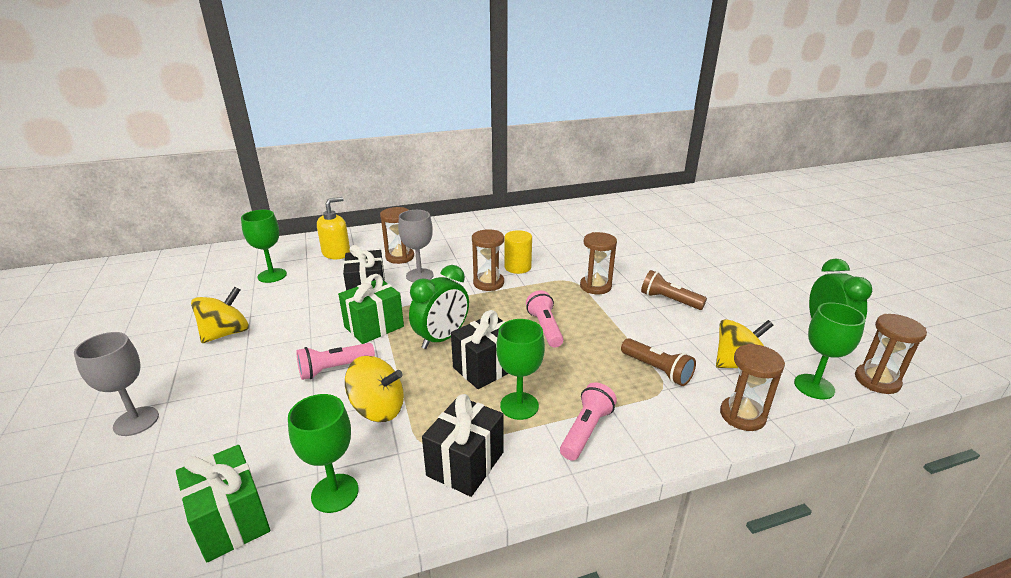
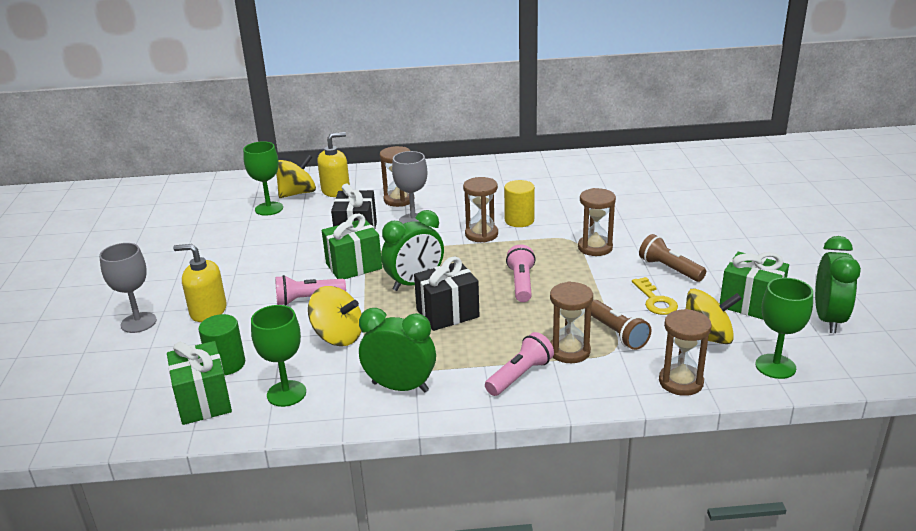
camera: 15 degrees right, 0 degrees up
(221, 396) = (208, 311): none -> yellow soap dispenser
(226, 333) = (219, 259): yellow spinning top -> yellow spinning top (297, 193)
(253, 463) = (226, 364): none -> green cylinder
(465, 464) = (400, 387): black gift -> green clock
(519, 406) = (466, 348): green goblet -> none
(673, 332) = (655, 300): none -> yellow key
(755, 326) = (750, 304): none -> green gift
(877, 381) = (850, 369): brown hourglass -> brown hourglass (569, 351)

